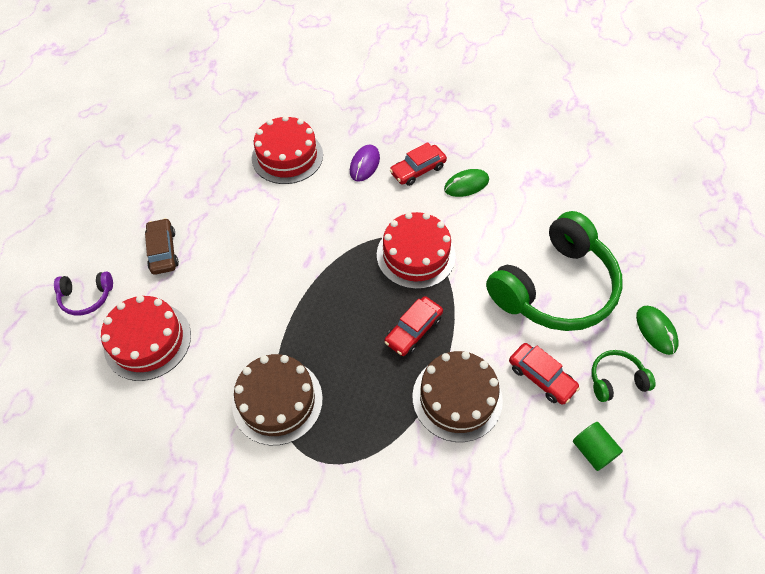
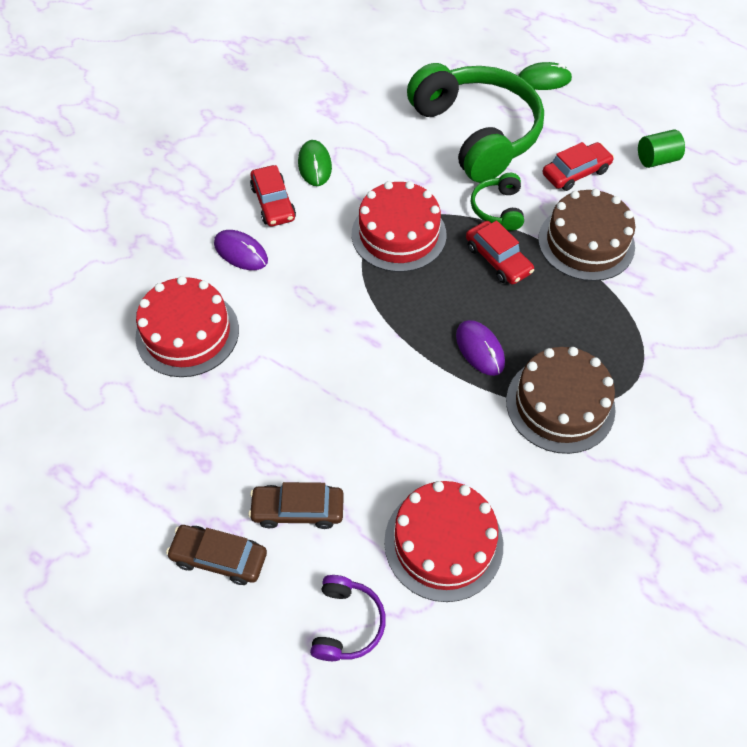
camera: 75 degrees left, 0 degrees up
(126, 220) = (219, 557): none -> brown car
(317, 333) = (480, 349): none -> purple mouse
(616, 380) = (589, 122): green headphones -> green headphones (498, 209)

